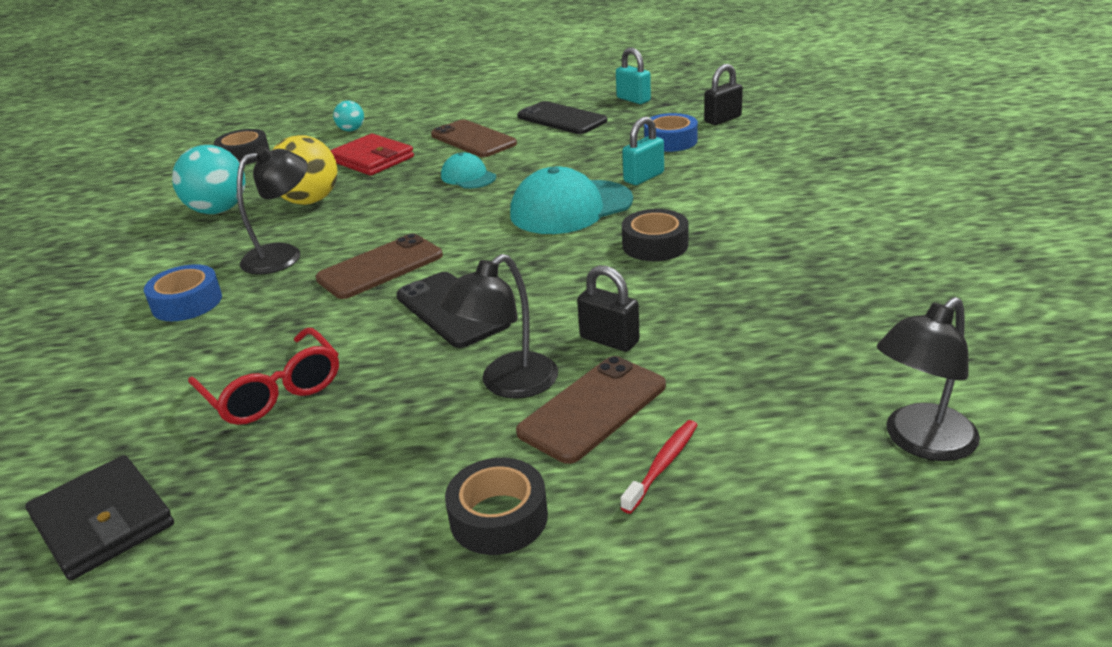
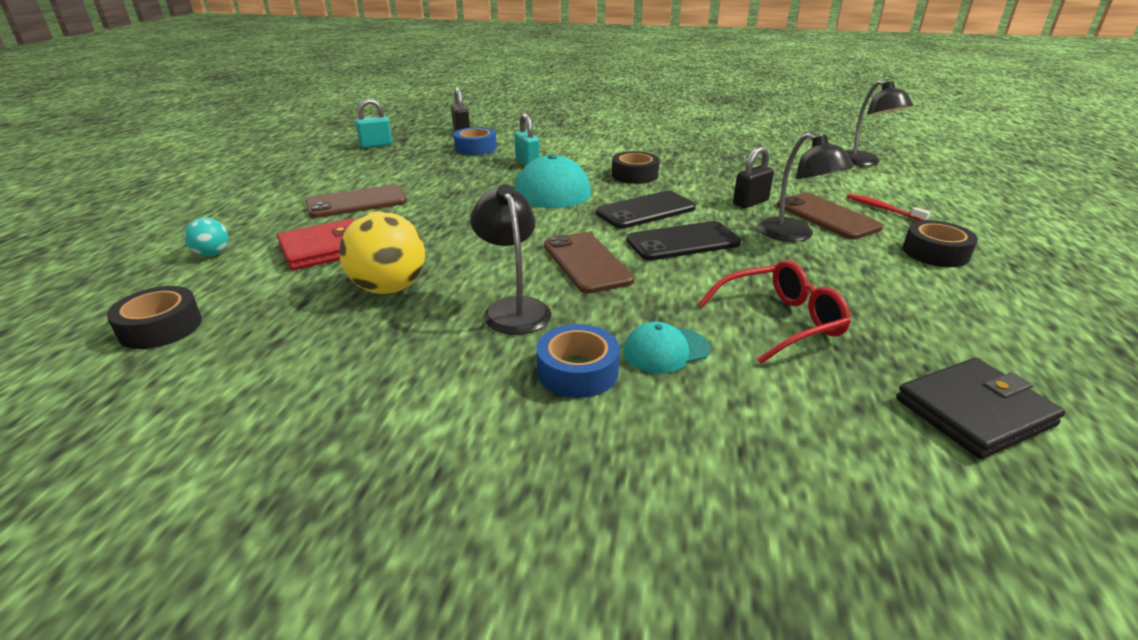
camera: 75 degrees left, 0 degrees up
(218, 210) = (332, 349): turquoise ball -> none
(468, 177) = (441, 213): turquoise cap -> turquoise cap (665, 350)
(561, 119) = (371, 169): black phone -> black phone (645, 210)

